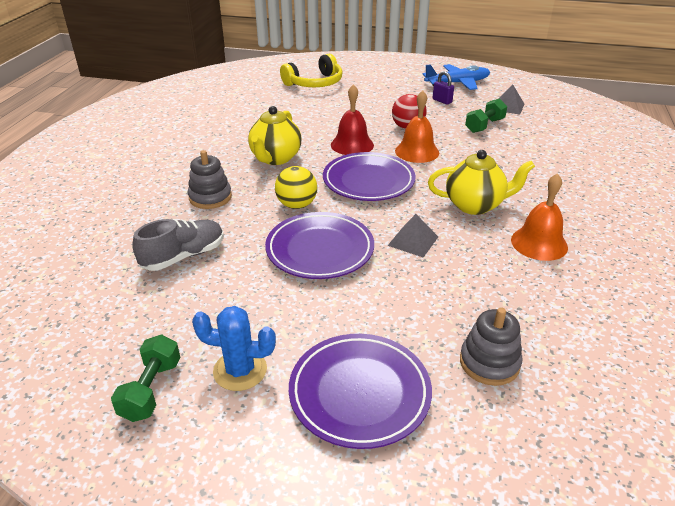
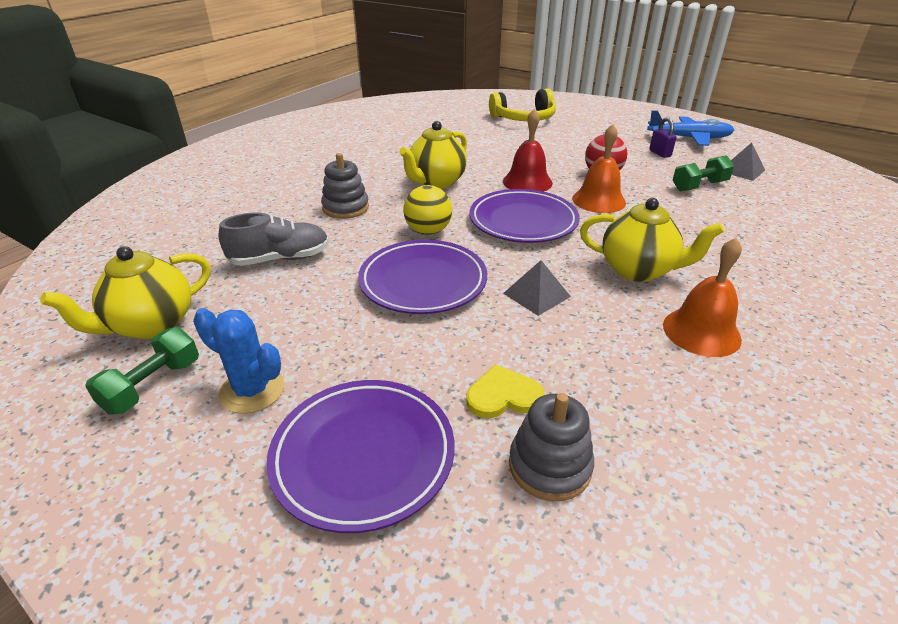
camera: 20 degrees right, 0 degrees up
(108, 341) = (151, 325): none -> yellow teapot
(432, 323) = (503, 395): none -> yellow heart

